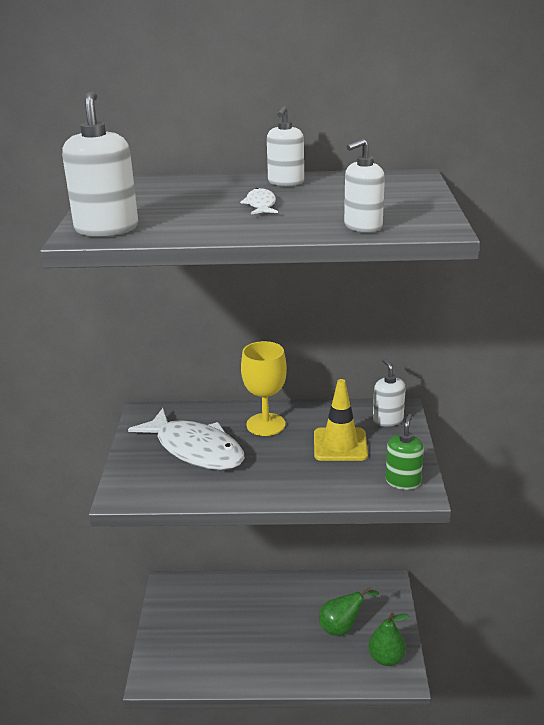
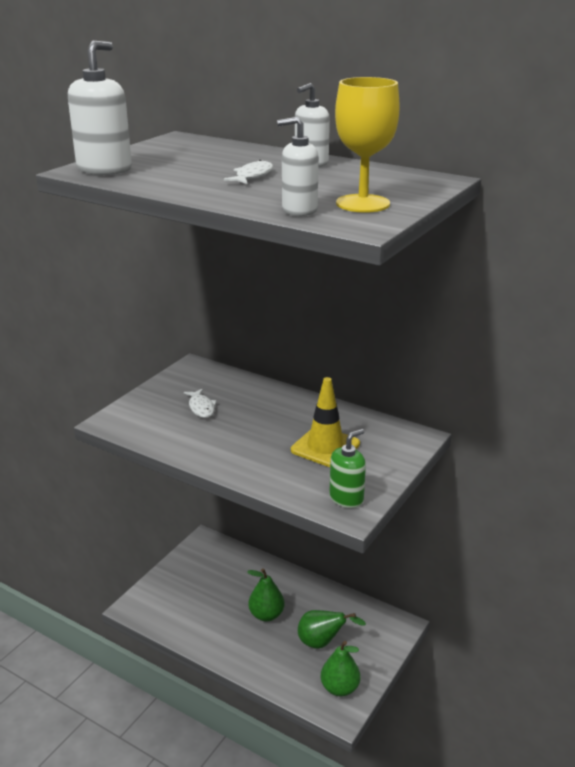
camera: 30 degrees right, 0 degrees up
(195, 449) = (201, 407): white fish -> white fish, size x0.44
(265, 424) = (280, 408): yellow goblet -> yellow goblet (363, 204)
(277, 626) = (266, 615): none -> green pear
(387, 420) = (394, 442): white soap dispenser -> none

